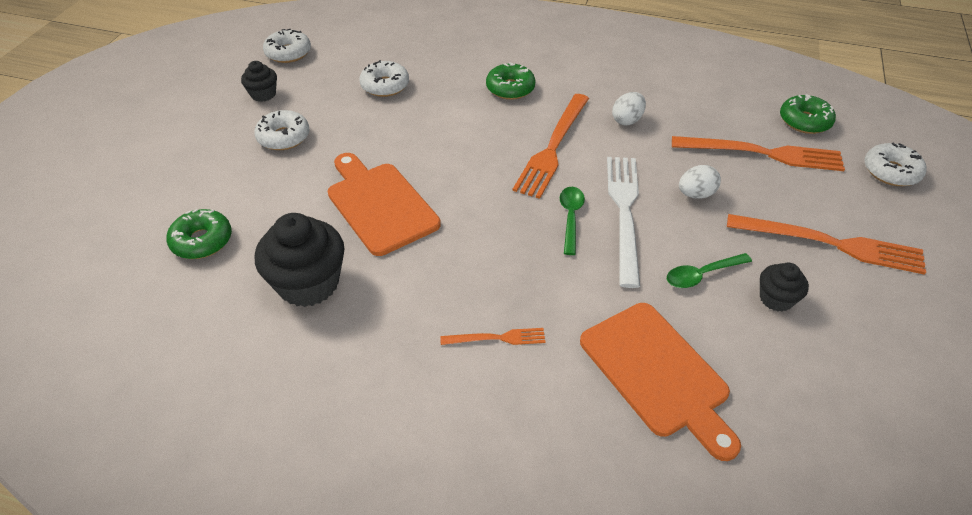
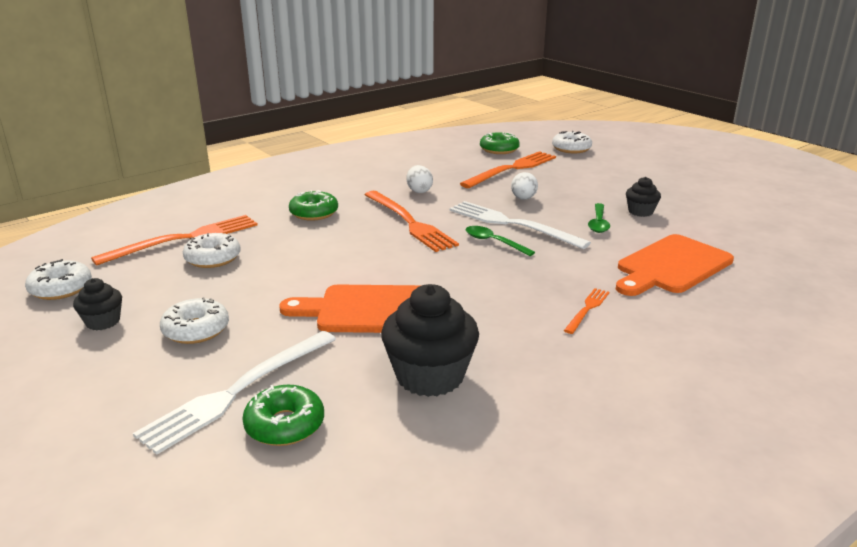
camera: 55 degrees left, 20 degrees down
(226, 198) = (238, 391): none -> white fork
(657, 373) = (671, 266): orange cutting board -> orange cutting board turned 135 degrees clockwise
(831, 244) = (611, 183): orange fork -> orange fork (184, 239)

